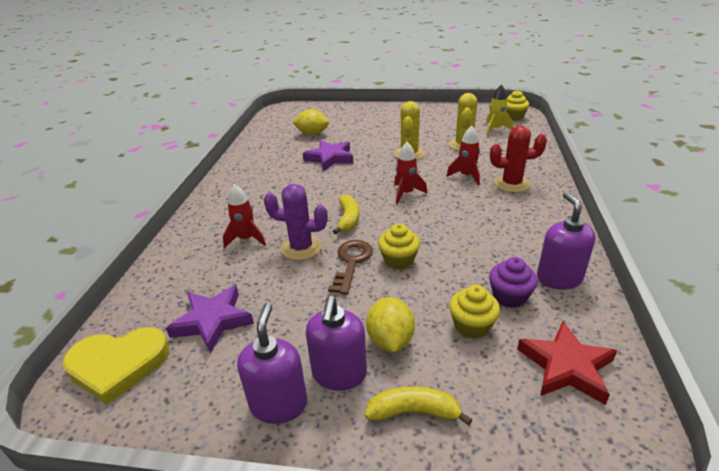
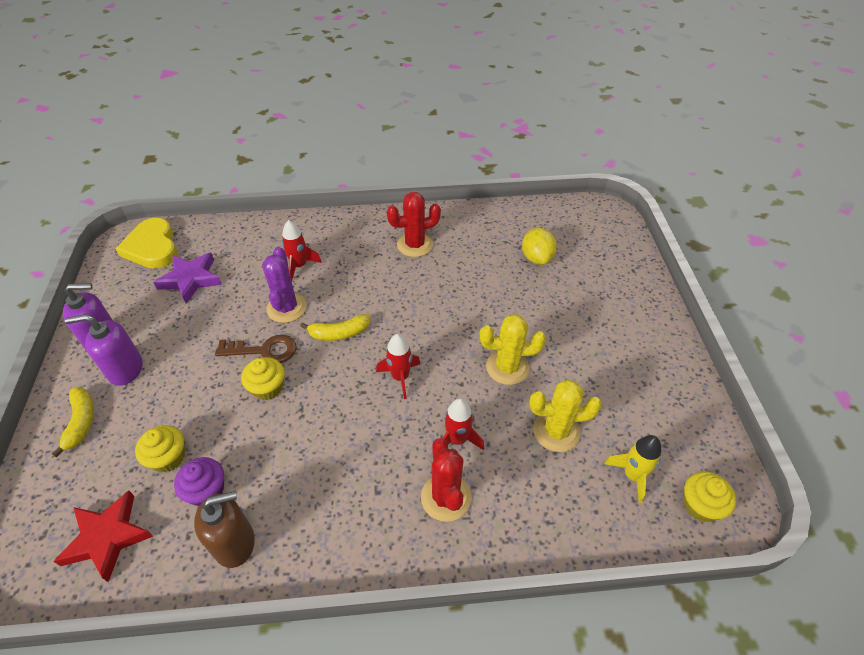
camera: 75 degrees right, 15 degrees up
(263, 178) = (415, 245): none -> red cactus
(330, 158) = (474, 289): purple star -> none
(390, 340) = (157, 397): yellow lemon -> none
(559, 278) = (235, 543): purple soap dispenser -> brown soap dispenser

